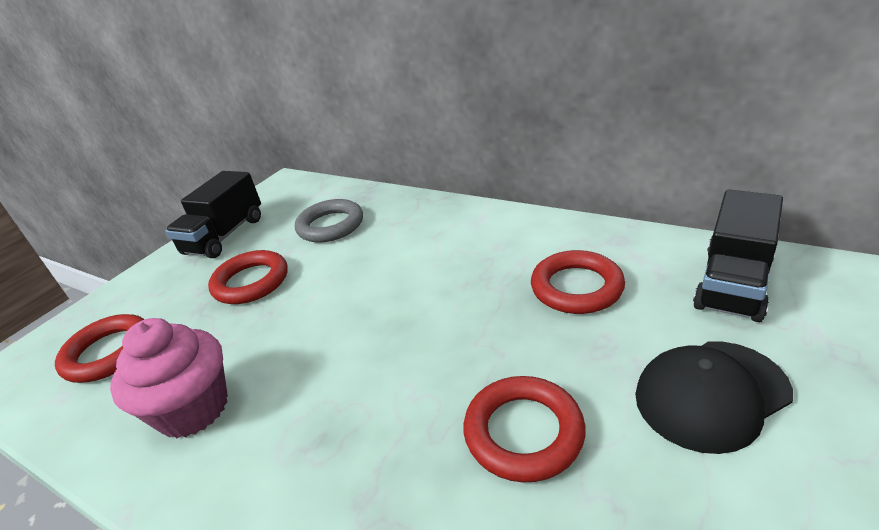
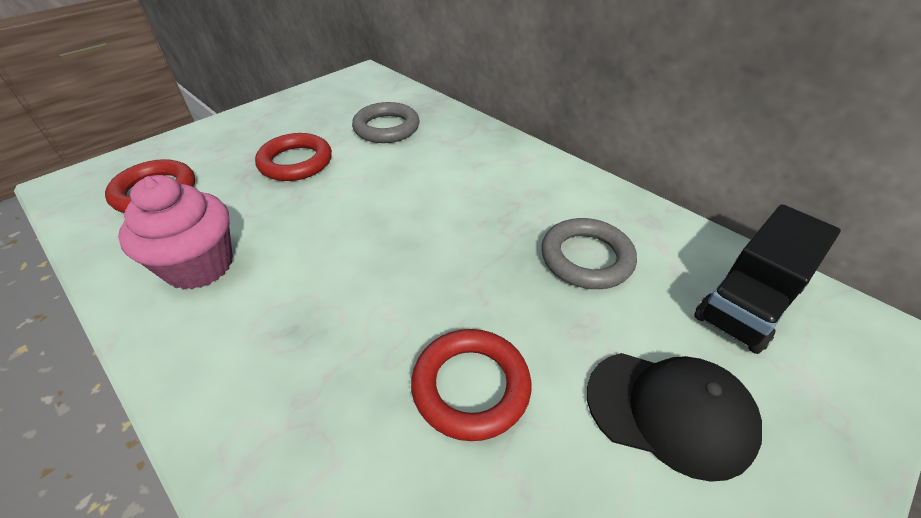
camera: 10 degrees right, 10 degrees up
(225, 236) = (292, 111): black truck -> none
(576, 287) = (586, 258): red ring -> grey ring
(711, 394) = (669, 411): black cap -> black cap turned 150 degrees counterclockwise

